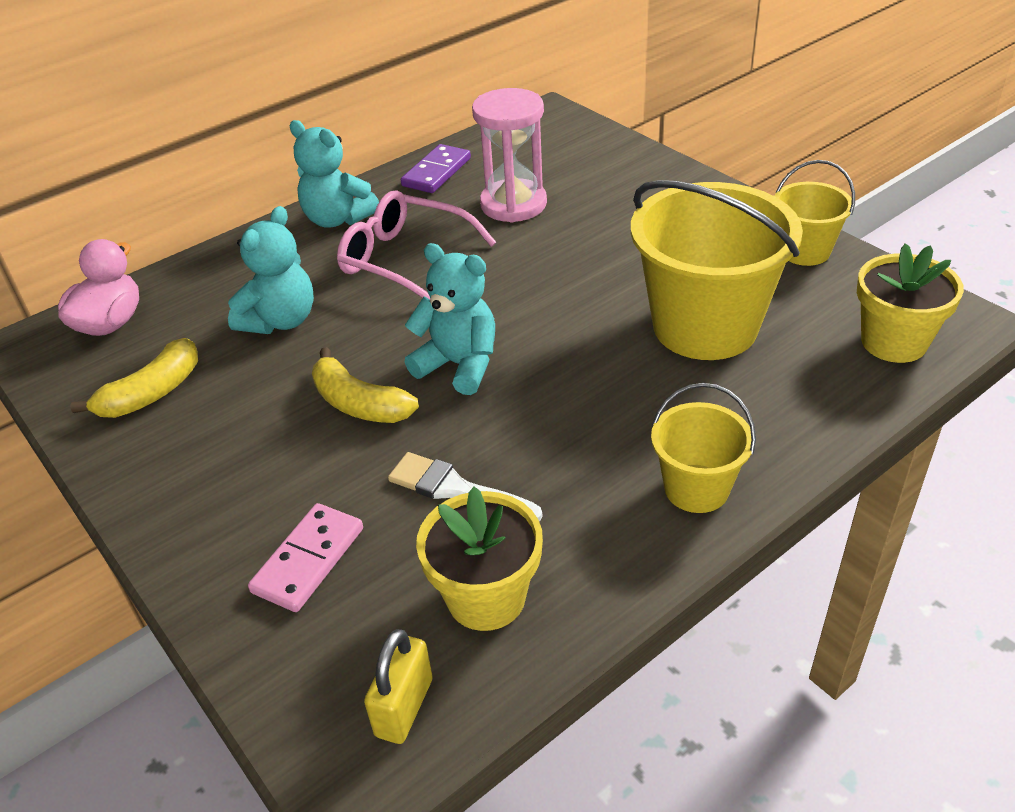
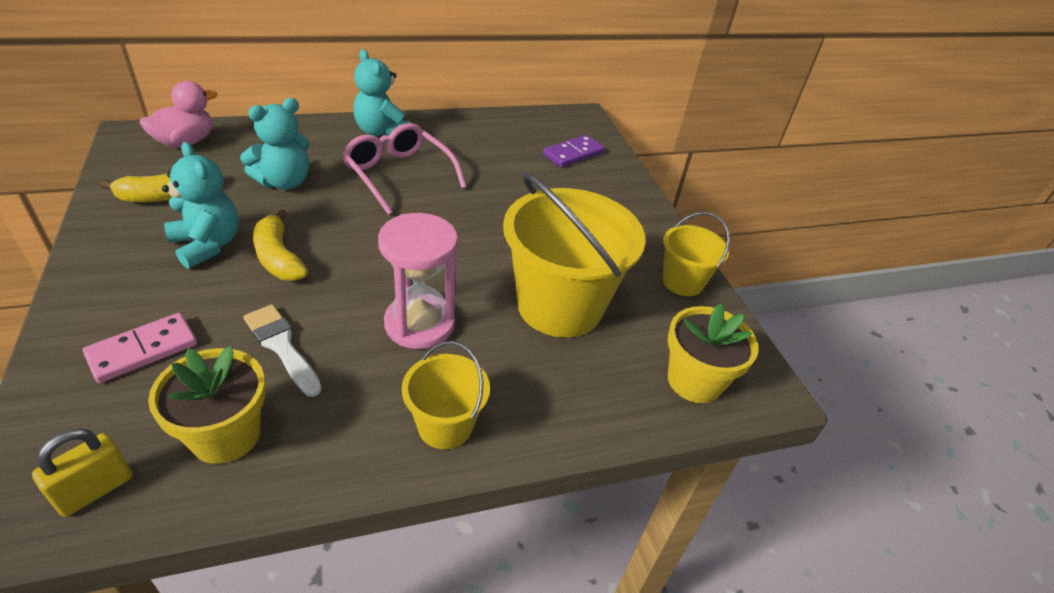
camera: 15 degrees right, 0 degrees up
(436, 172) = (472, 126): purple domino -> purple domino (573, 154)
(459, 365) = (366, 259): turquoise teddy bear -> turquoise teddy bear (207, 245)
(513, 204) = (503, 166): pink hourglass -> pink hourglass (419, 324)

